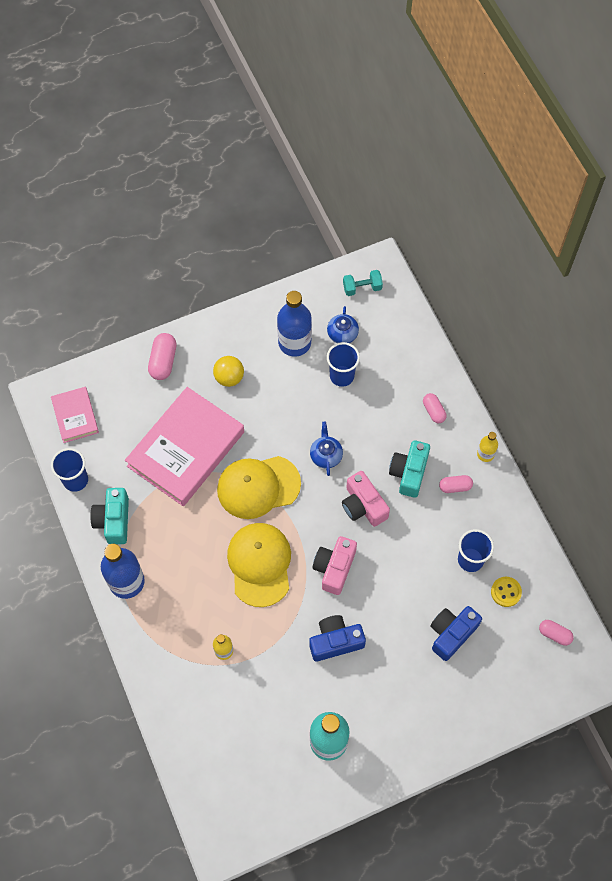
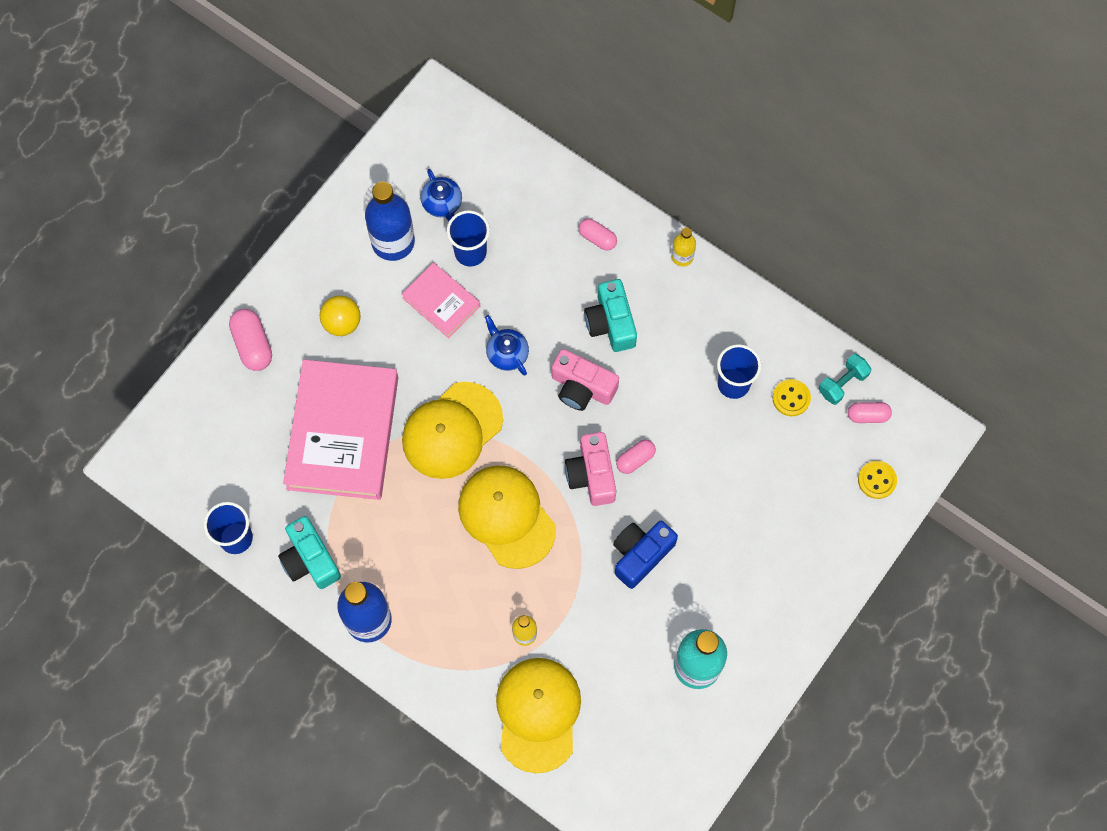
camera: 30 degrees left, 5 degrees up
(75, 416) = (188, 464): pink book -> pink book (441, 302)
(199, 711) = (538, 714): none -> yellow cap
(362, 288) = (432, 136): turquoise dumbbell -> turquoise dumbbell (842, 383)
(451, 634) = (760, 476): blue camera -> none
(455, 487) = (670, 311): pink capsule -> pink capsule (635, 459)
(534, 684) = (877, 480): none -> yellow button

